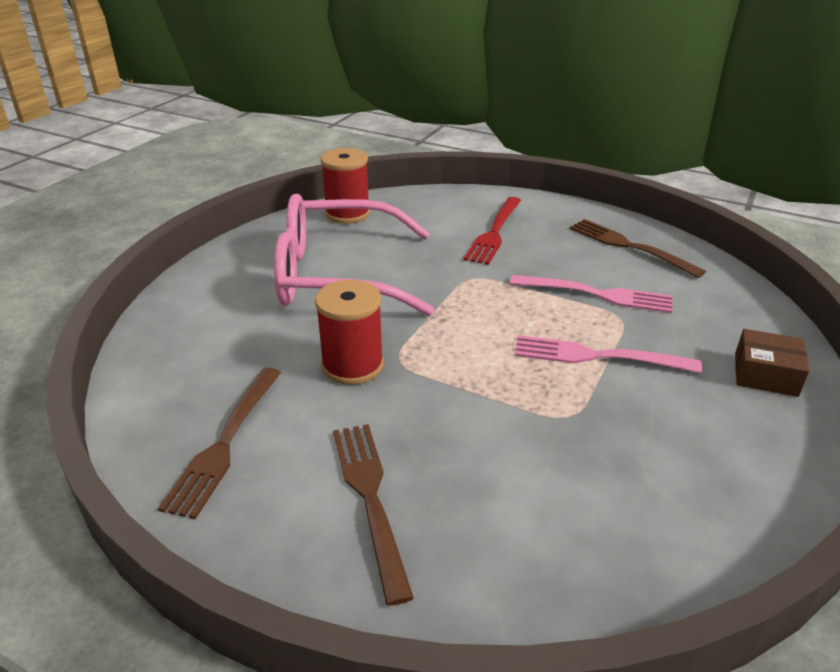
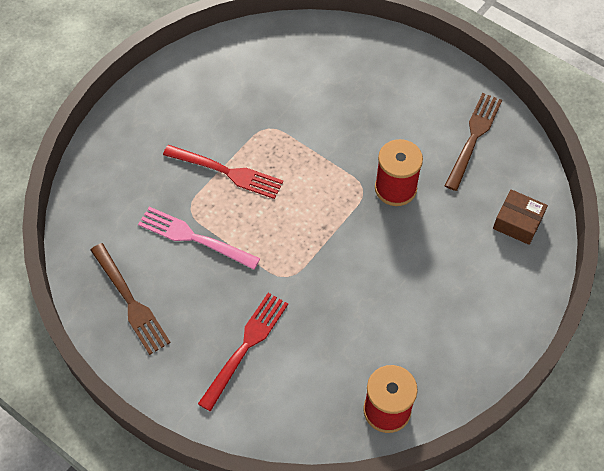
camera: 170 degrees left, 25 degrees up
(338, 275) = (401, 298): pink glasses -> none
(370, 498) = (392, 92): brown fork -> none
(597, 356) = (227, 172): pink fork -> red fork
(765, 374) = (126, 140): brown box -> brown box (517, 222)

